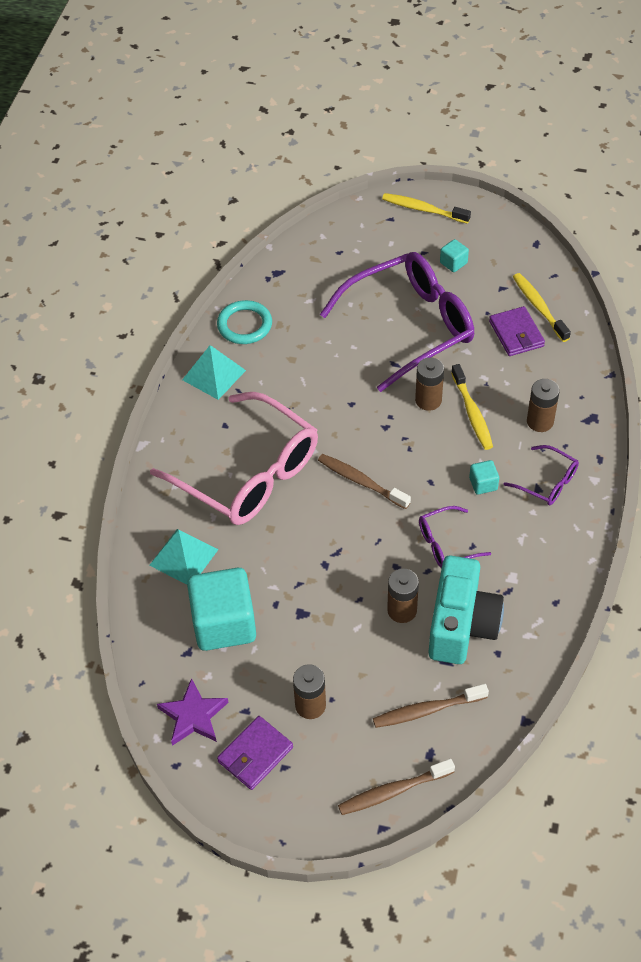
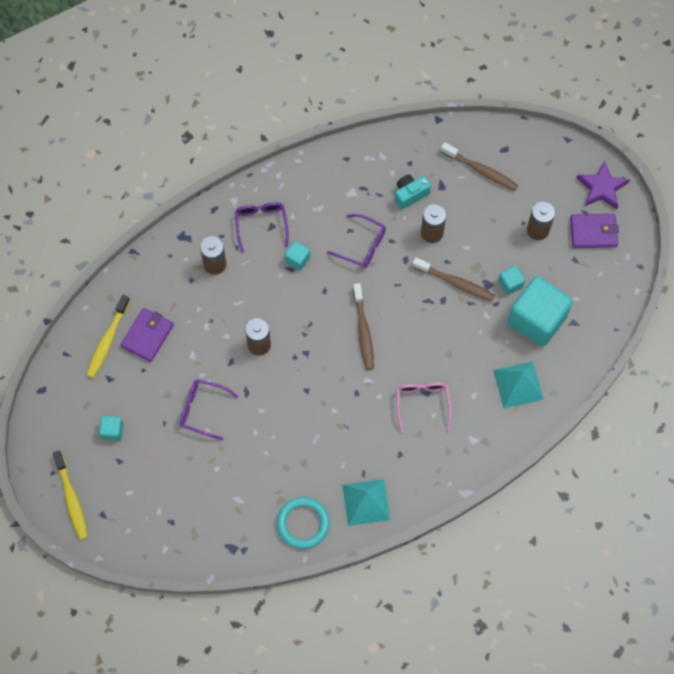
camera: 135 degrees left, 15 degrees up
(193, 716) = (605, 283): purple star -> purple star (602, 188)
(248, 473) = (422, 403): pink glasses -> pink glasses, size x0.45
(281, 632) = (510, 284): none -> turquoise cube
(393, 791) = (543, 150): brown toothbrush -> brown toothbrush (455, 283)
(410, 326) = (202, 410): purple glasses -> purple glasses, size x0.45
(461, 625) = (410, 194): turquoise camera -> turquoise camera, size x0.50
(472, 413) = (245, 309): yellow toothbrush -> none

